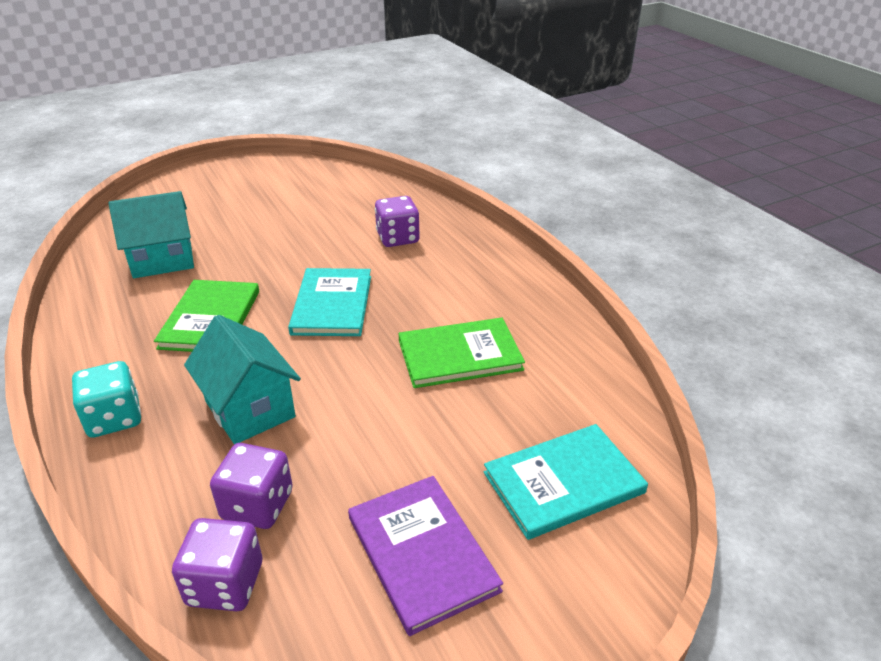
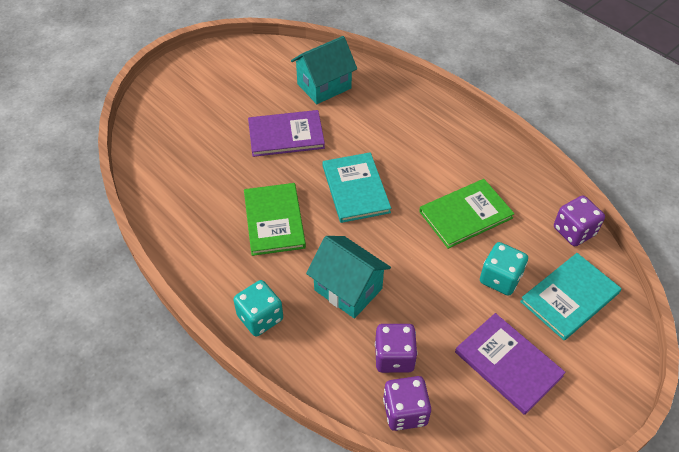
camera: 15 degrees left, 15 degrees up
(162, 260) = (201, 172): turquoise house -> turquoise house (324, 86)
(284, 242) = (286, 135): none -> purple book
(397, 238) = (371, 115): purple dice -> purple dice (574, 231)
(469, 438) = (500, 278): none -> turquoise dice

